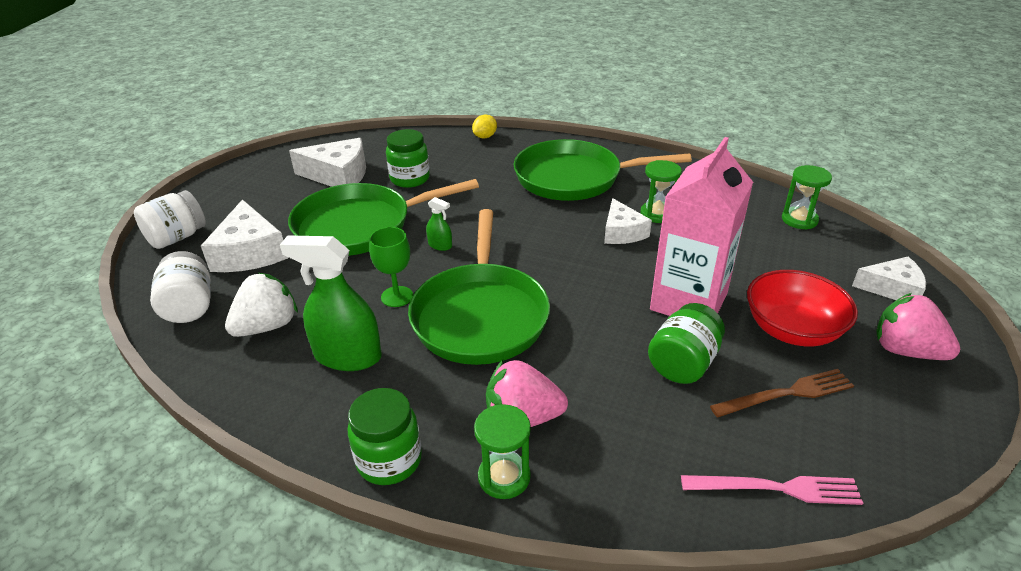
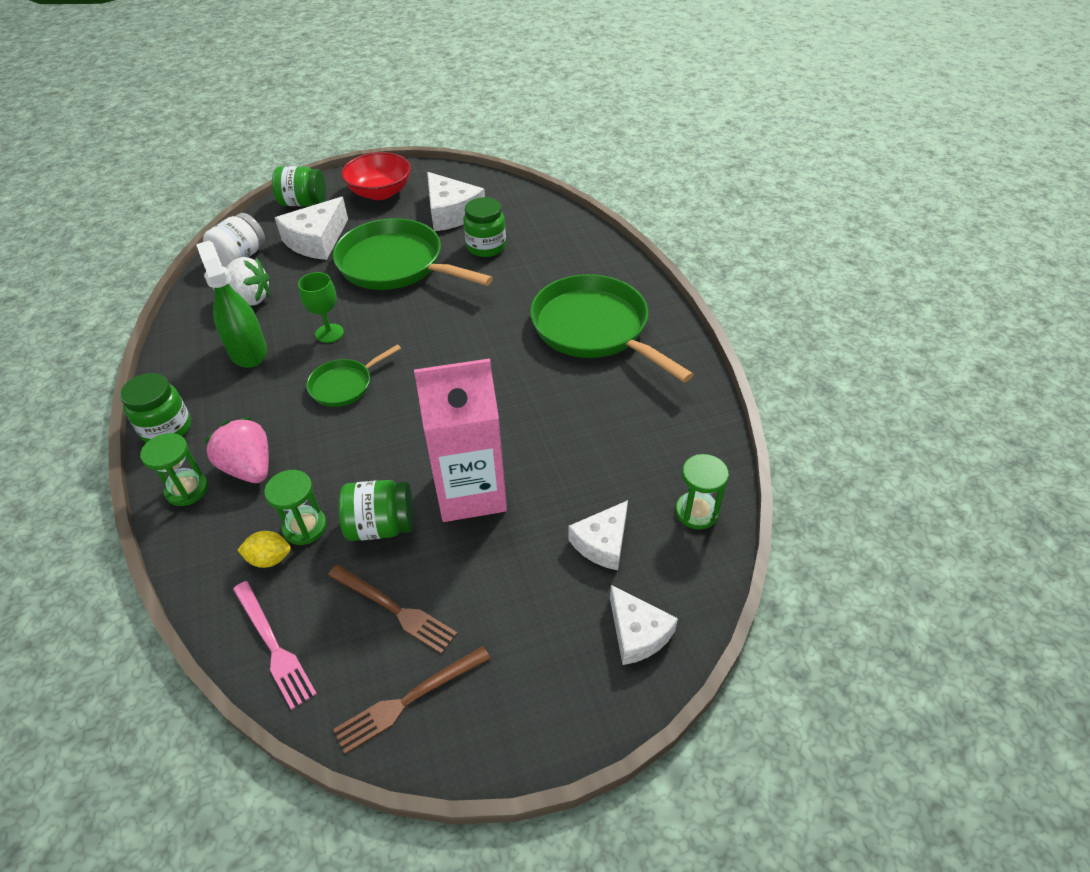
camera: 50 degrees right, 10 degrees up
(177, 238) = (303, 203): white jar -> green jar
(440, 245) = (411, 315): green spray bottle -> none
(480, 315) = (344, 385): green pan -> green pan, size x0.50
(485, 137) = (601, 243): yellow lemon -> yellow lemon (269, 559)
(622, 232) = (537, 401): white cheese -> white cheese (602, 543)
(657, 214) = (592, 408): green hourglass -> green hourglass (305, 527)
(792, 330) = (491, 579): red bowl -> red bowl (380, 192)
(891, 424) = (409, 700): none -> brown fork
(906, 350) = (533, 677): pink strawberry -> none

